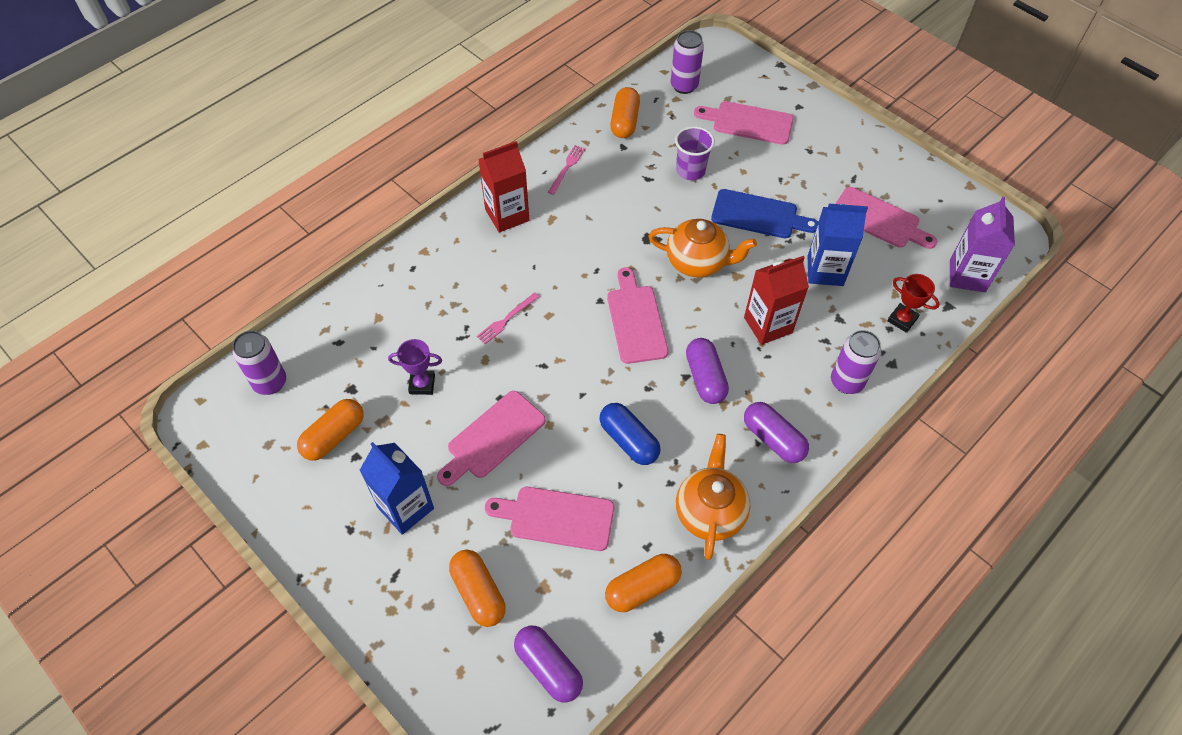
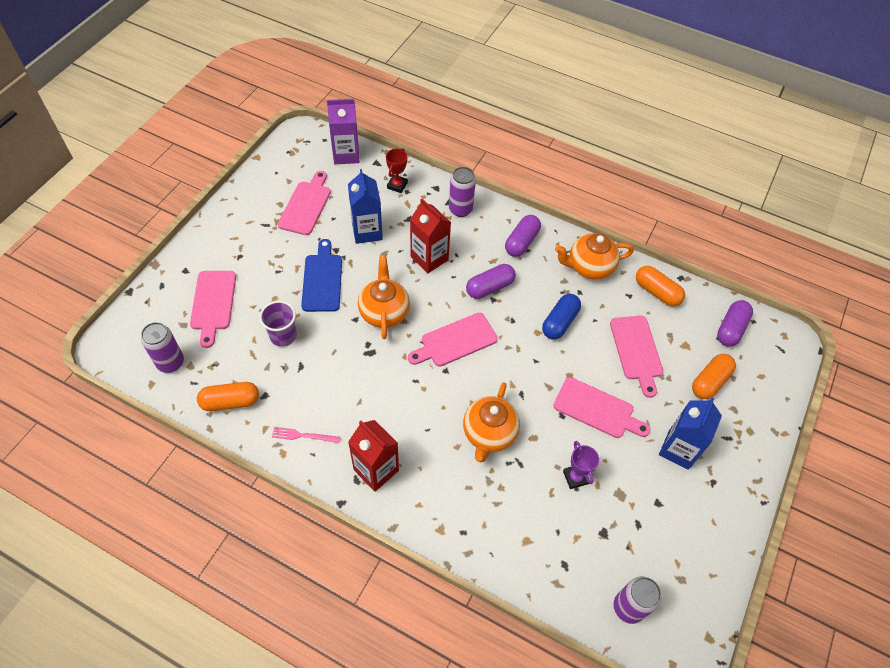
camera: 110 degrees left, 0 degrees up
(334, 436) = (650, 527): orange capsule -> none
(507, 319) = (489, 433): pink fork -> orange teapot

